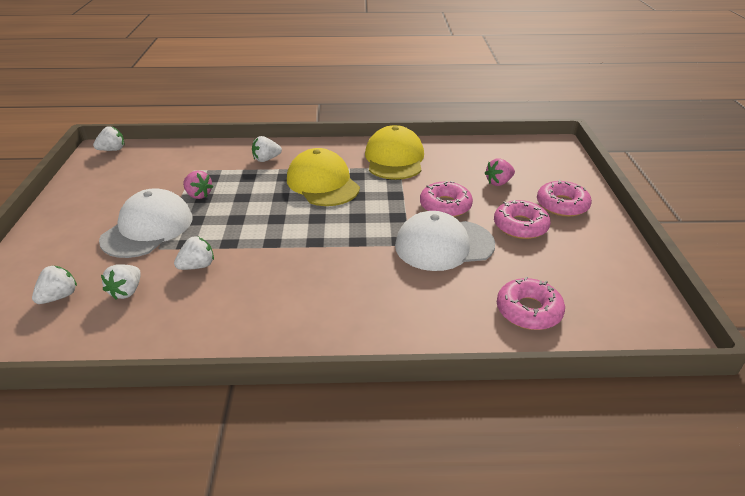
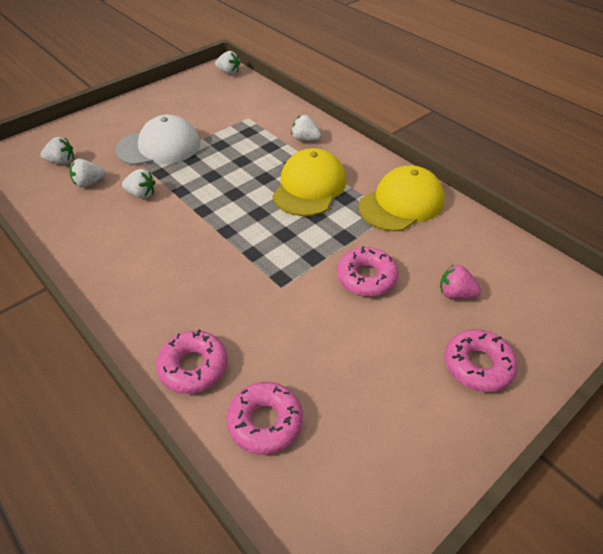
camera: 50 degrees right, 10 degrees up
(198, 195) = (220, 140): pink strawberry -> none
(444, 245) = (304, 309): white cap -> none
(520, 226) = (397, 349): pink donut -> pink donut (193, 367)

